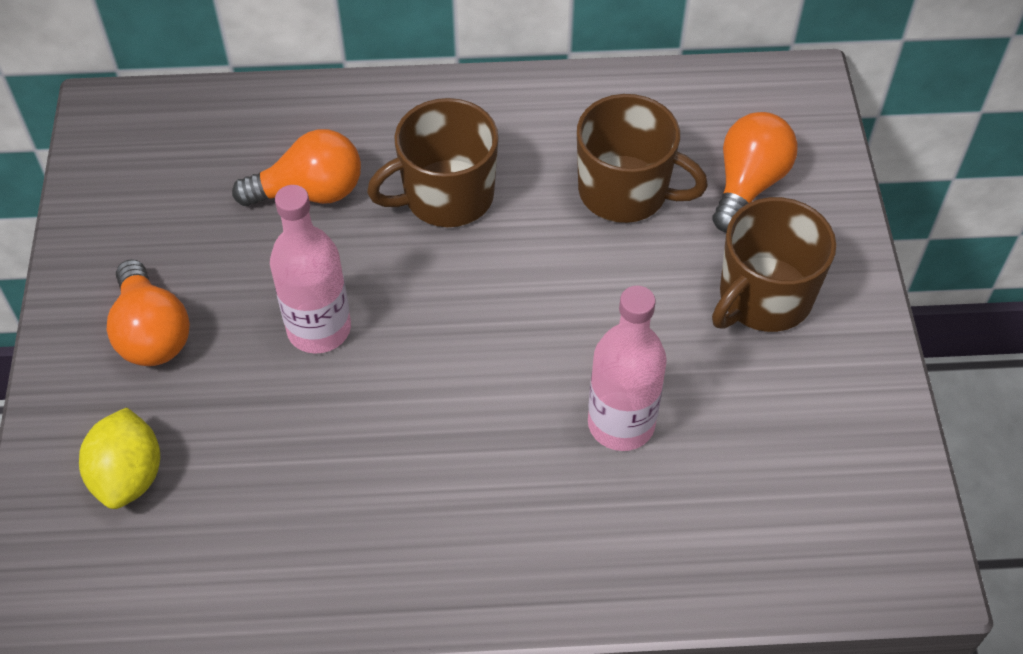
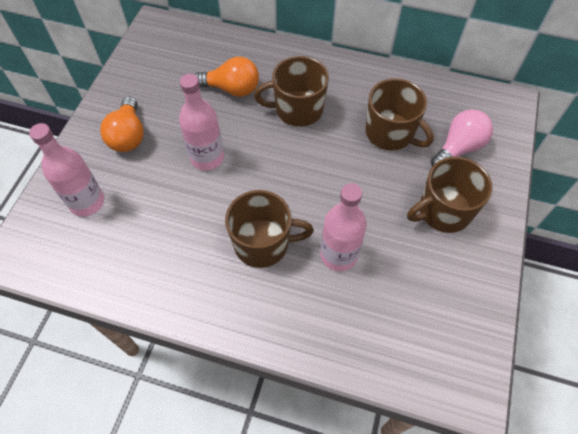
camera: 20 degrees right, 5 degrees up
(129, 476) = (87, 202): yellow lemon -> pink bottle
(484, 446) = (263, 244): none -> brown mug
(748, 184) = (458, 148): orange light bulb -> pink light bulb

